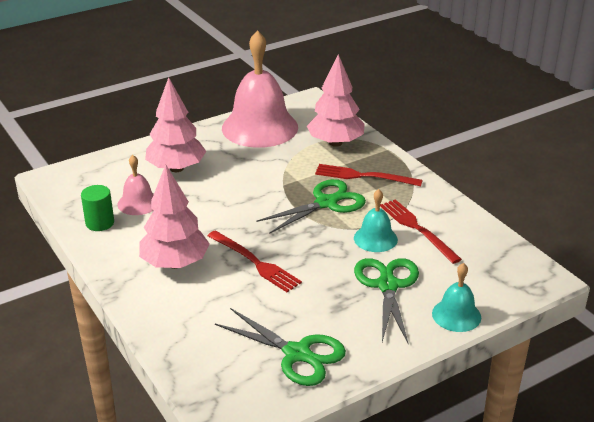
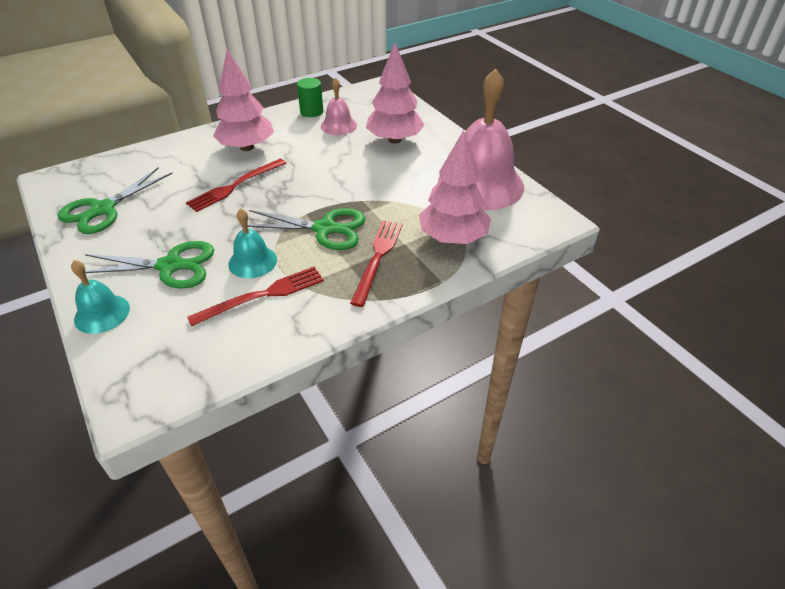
camera: 90 degrees right, 10 degrees up
(326, 203) = (325, 229): green scissors -> green scissors turned 45 degrees counterclockwise

